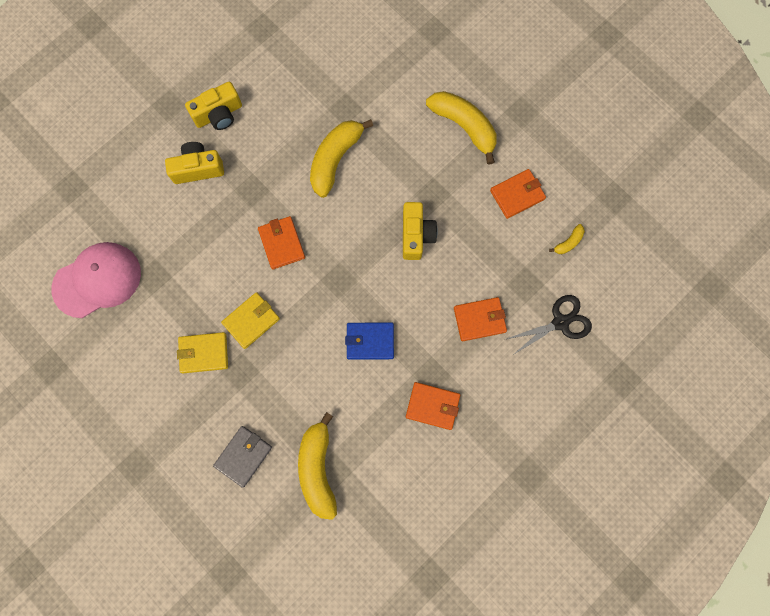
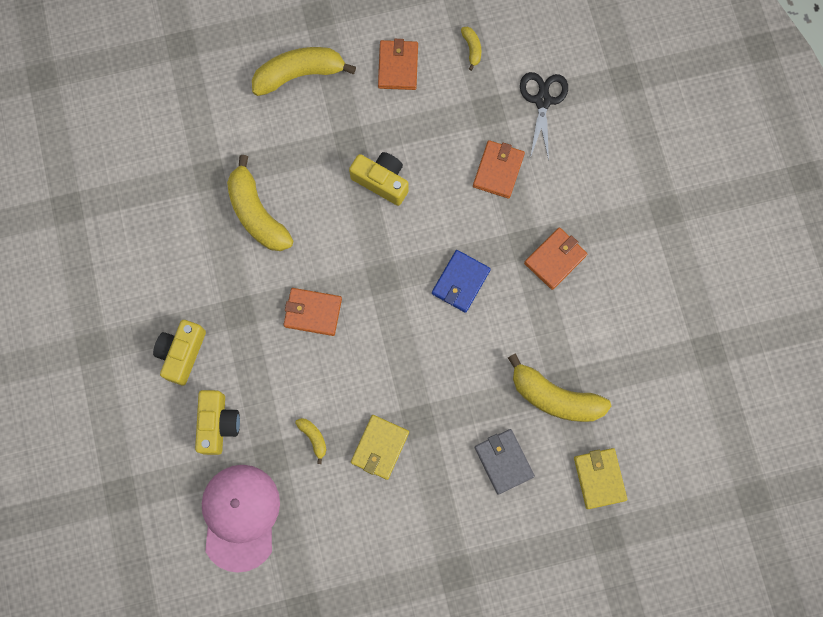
camera: 60 degrees left, 0 degrees up
(185, 299) = (313, 438): none -> yellow banana
(219, 114) = (135, 302): yellow camera -> yellow camera (218, 424)
(251, 321) = (374, 384): yellow wallet -> yellow wallet (599, 478)

